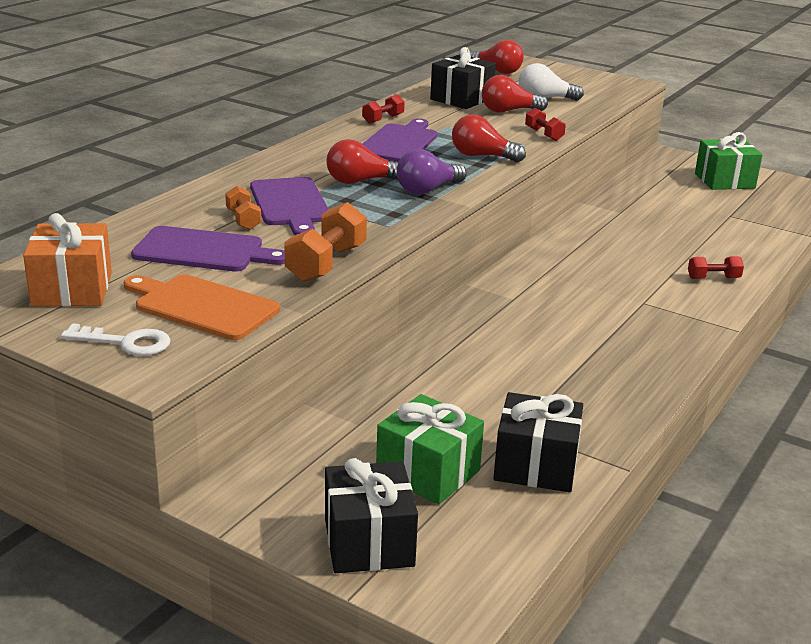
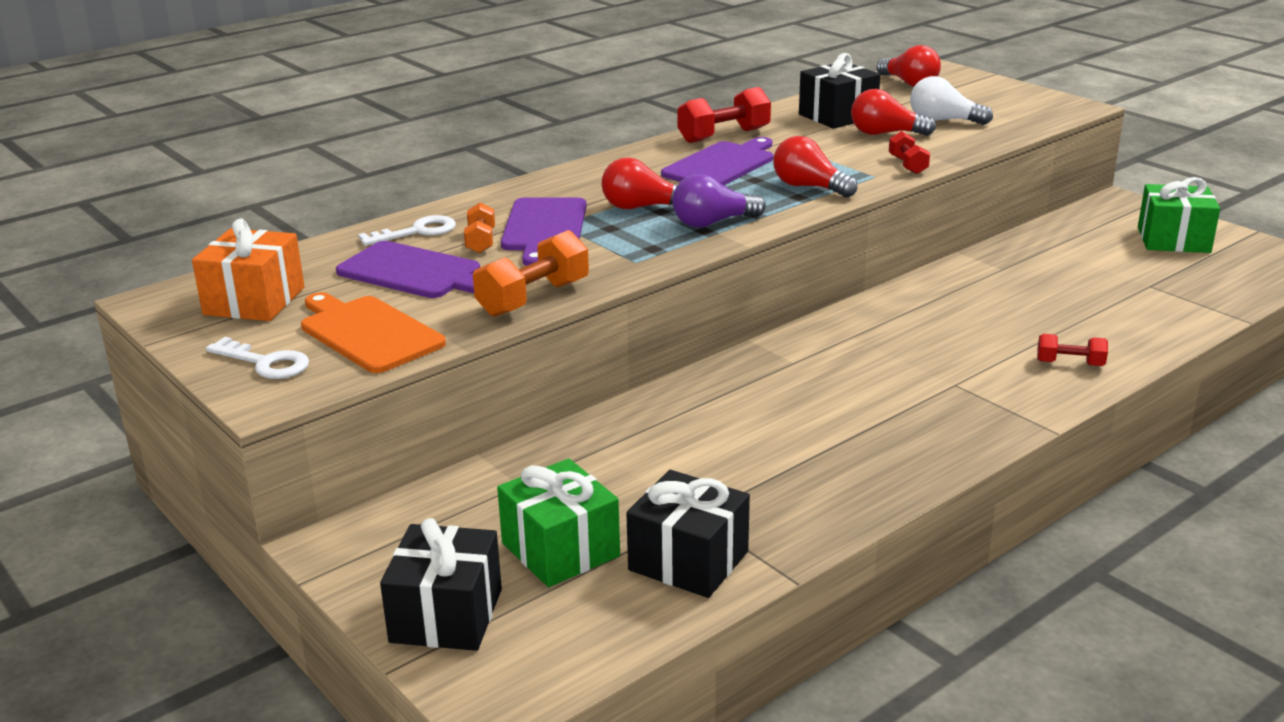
camera: 20 degrees right, 0 degrees up
(179, 216) = (417, 232): none -> white key
(383, 119) = (724, 135): red dumbbell -> red dumbbell, size x1.70

